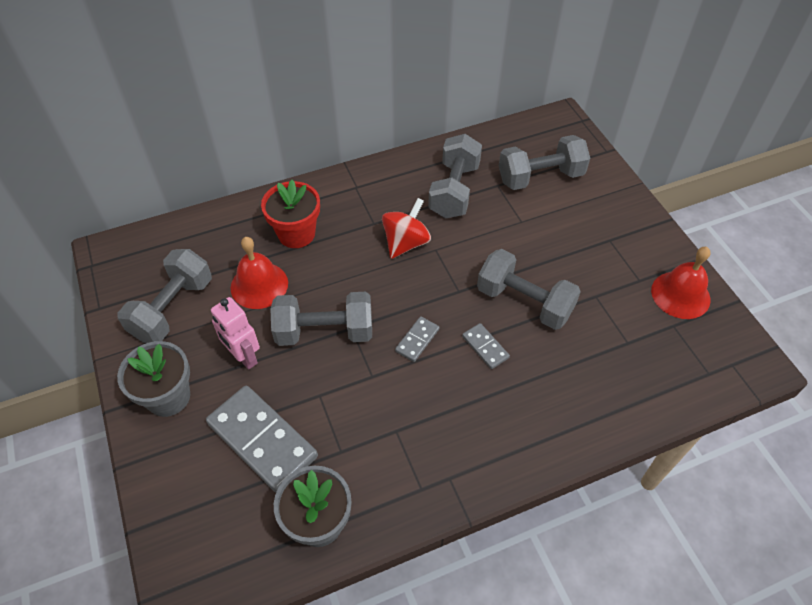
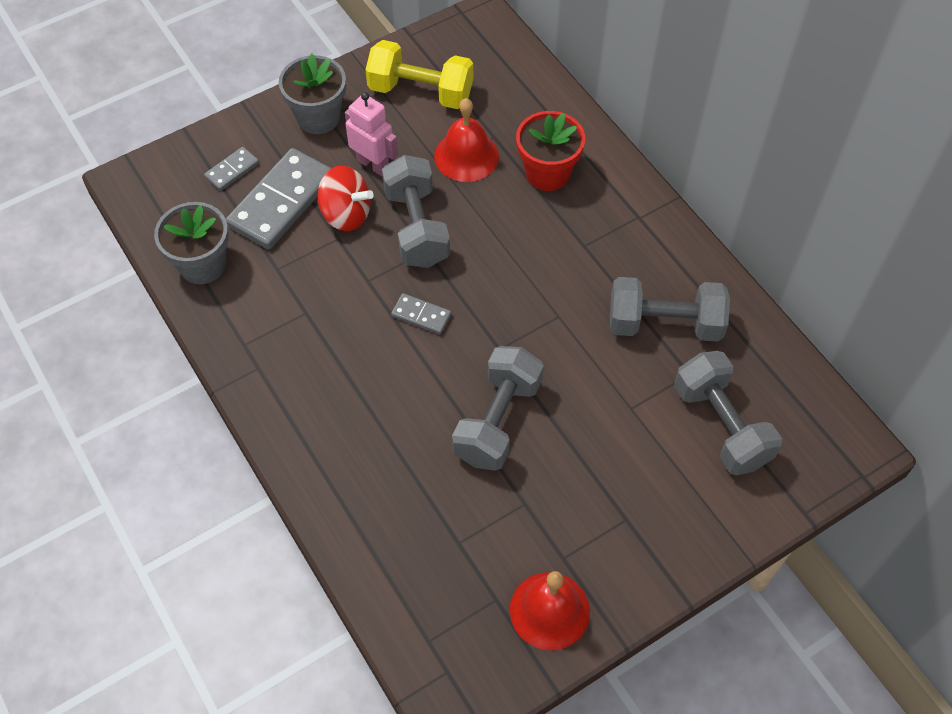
camera: 80 degrees right, 5 degrees up
(173, 309) = (420, 92): grey dumbbell -> yellow dumbbell
(243, 356) = (373, 164): pink robot -> pink robot turned 90 degrees clockwise
(406, 243) = (561, 283): red spinning top -> red spinning top (346, 214)
(485, 347) = (424, 384): grey domino -> grey domino (232, 170)

